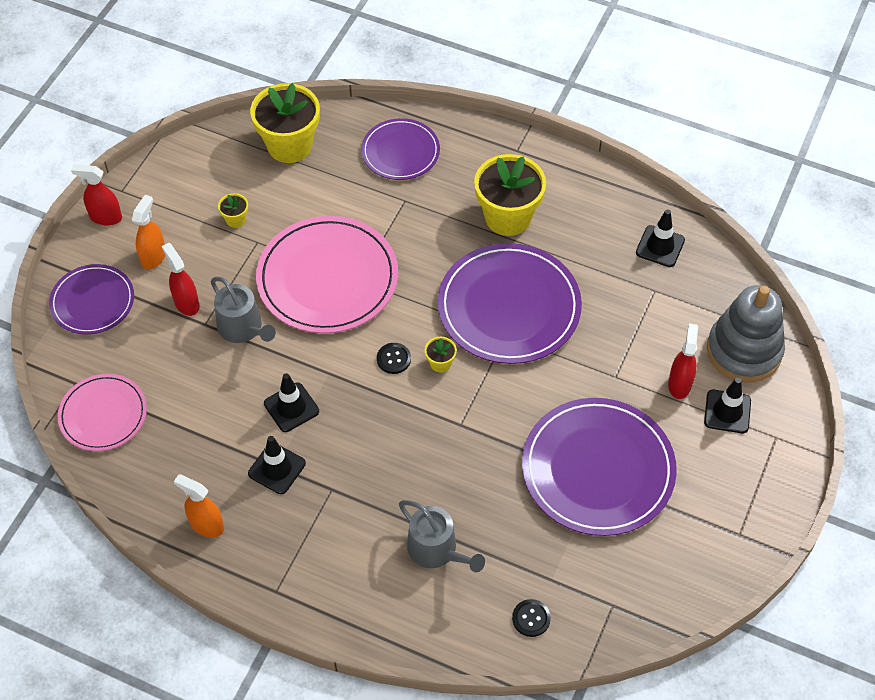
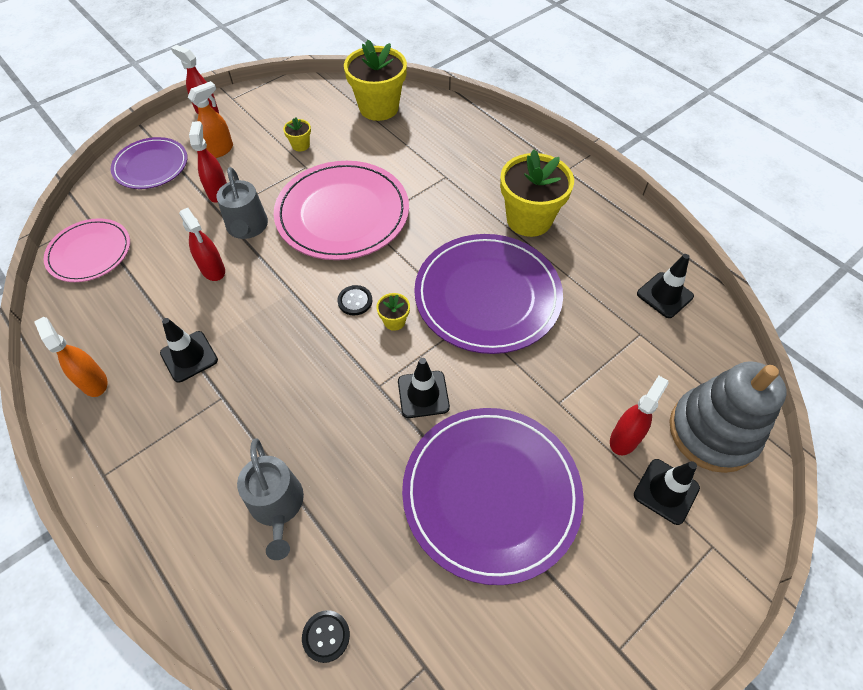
camera: 25 degrees right, 0 degrees up
(240, 383) = (213, 270): none -> red spray bottle
(291, 407) = (239, 307): black traffic cone -> black traffic cone (423, 394)
(400, 152) = (465, 140): purple plate -> none

